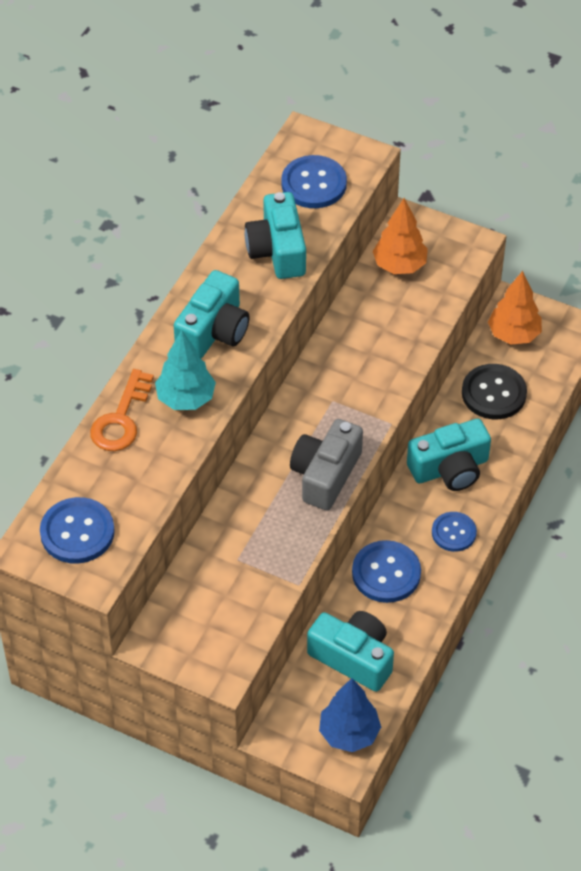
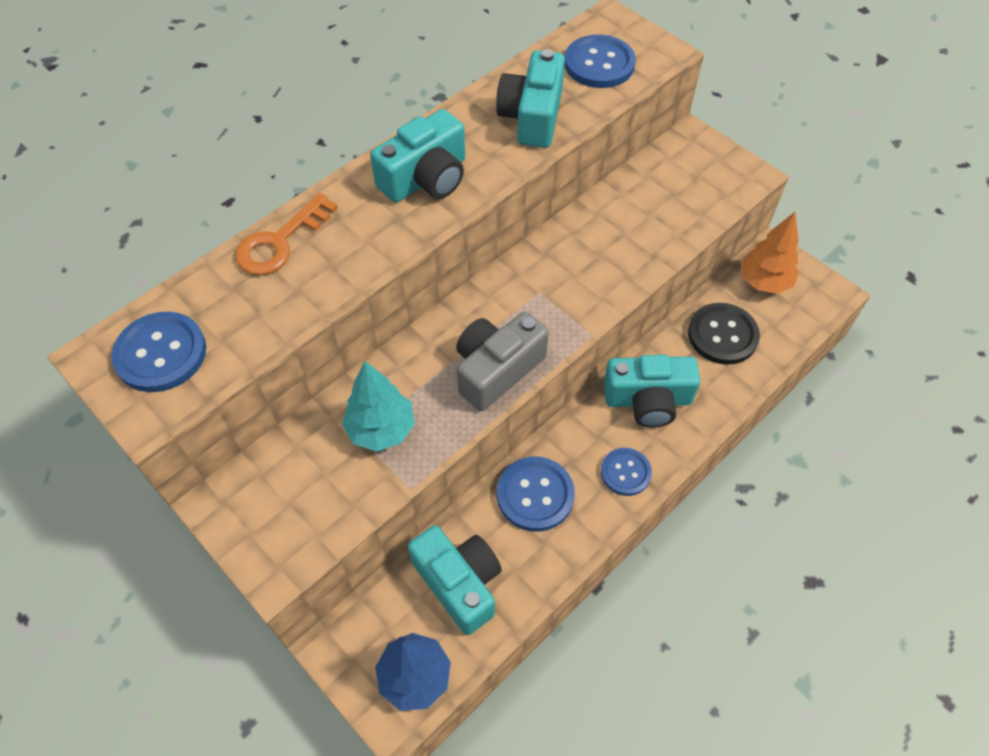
camera: 20 degrees right, 5 degrees up
(186, 398) = (359, 240): turquoise tree -> turquoise tree (381, 429)
(399, 265) = (665, 177): orange tree -> none

